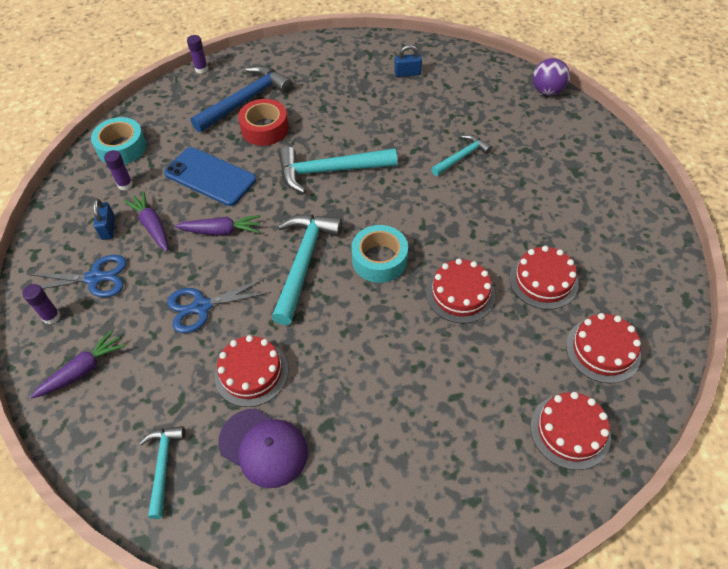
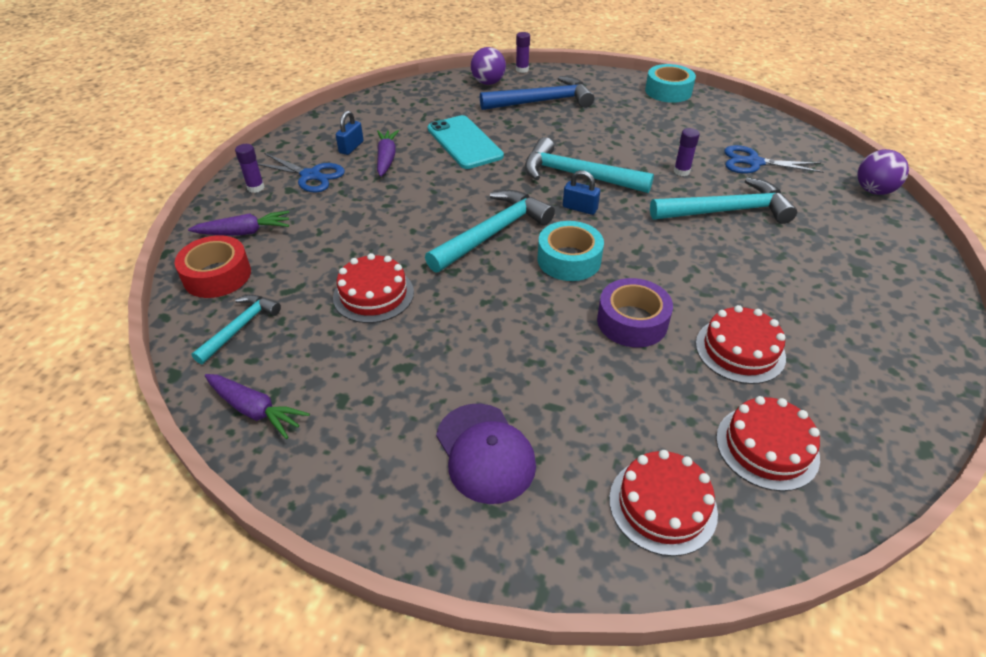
camera: 30 degrees right, 10 degrees down
(122, 148) = (410, 100): turquoise tape -> turquoise tape (668, 91)
(125, 184) = (390, 124): purple glue stick -> purple glue stick (681, 171)
(181, 97) = (488, 83): none -> purple ball
(202, 306) = (375, 229): blue scissors -> blue scissors (754, 162)
(210, 176) = (464, 142): blue phone -> turquoise phone
(221, 231) = (440, 183): purple carrot -> purple carrot (255, 410)
(263, 447) = (332, 356): purple cap -> purple cap (485, 452)
(265, 129) = (542, 126): red tape -> red tape (217, 275)
(407, 73) = (719, 129): blue padlock -> blue padlock (580, 208)
(460, 294) = (632, 321): red cake -> purple tape
(461, 157) = (726, 211): turquoise hammer -> turquoise hammer, size x1.73

